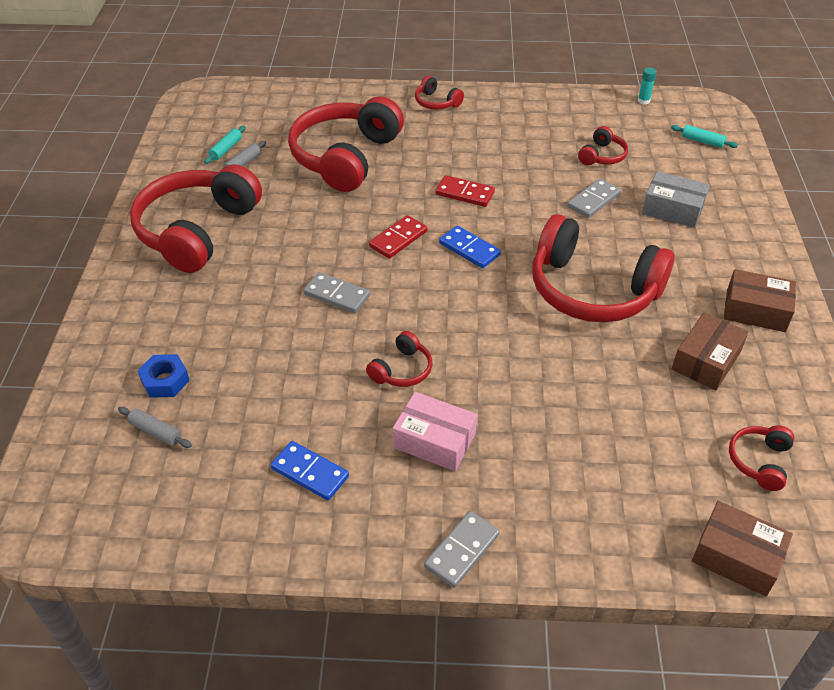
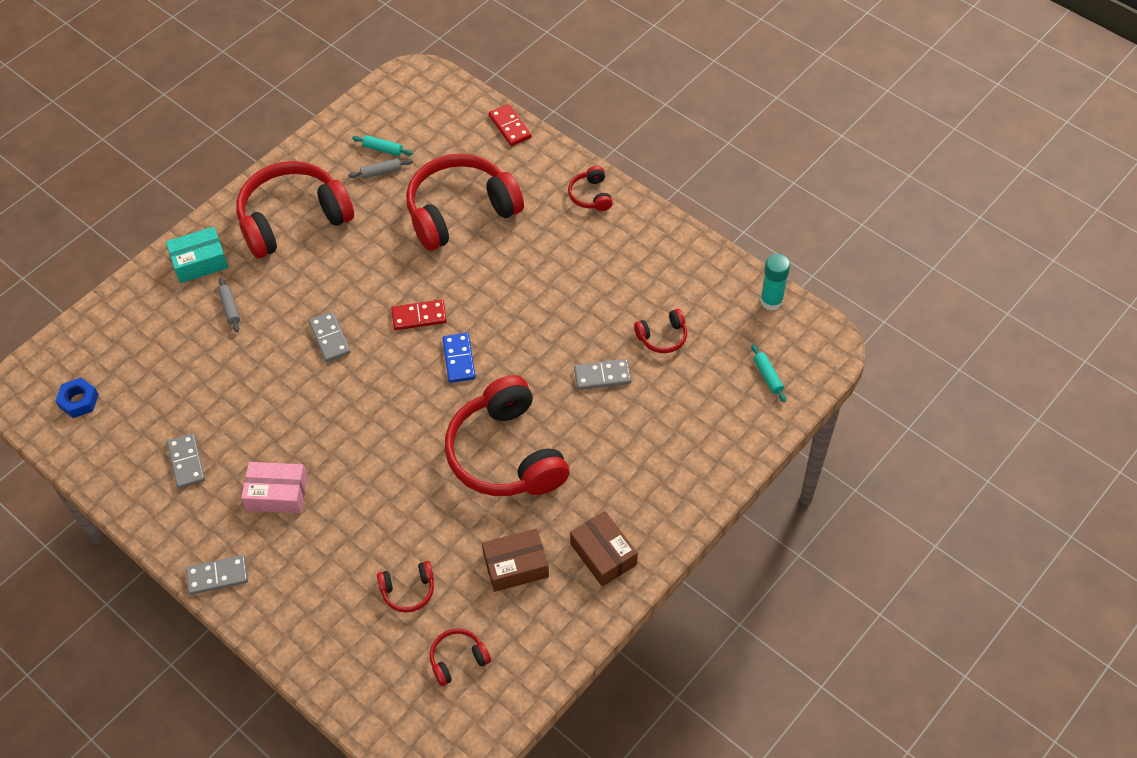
camera: 40 degrees right, 10 degrees up
(135, 306) = (200, 262): none -> turquoise box
(155, 432) = (130, 370): grey rolling pin -> grey rolling pin (230, 308)
(165, 381) = (167, 335): blue nut -> blue nut (79, 401)
(226, 149) = (383, 149): turquoise rolling pin -> turquoise rolling pin turned 45 degrees clockwise
(310, 473) = (186, 462): blue domino -> grey domino
(402, 370) = (311, 428): red headphones -> red headphones (408, 591)
(434, 441) = (277, 493): pink box -> pink box turned 60 degrees counterclockwise
(465, 193) = (511, 305): red domino -> red domino (510, 127)
(643, 101) = (771, 301): turquoise glue stick -> turquoise glue stick, size x1.70
(672, 209) = (655, 425): grey box -> none
(736, 557) = (365, 703): brown box -> none

